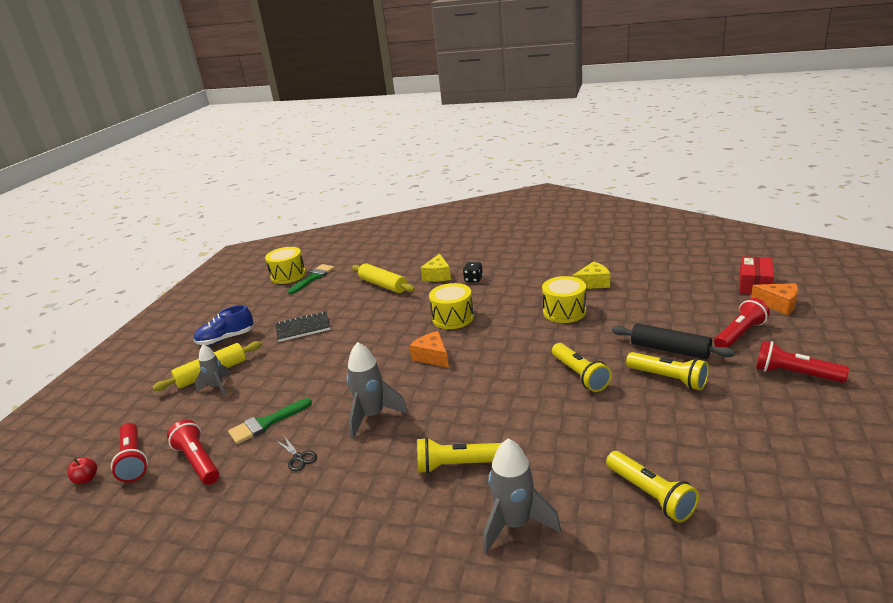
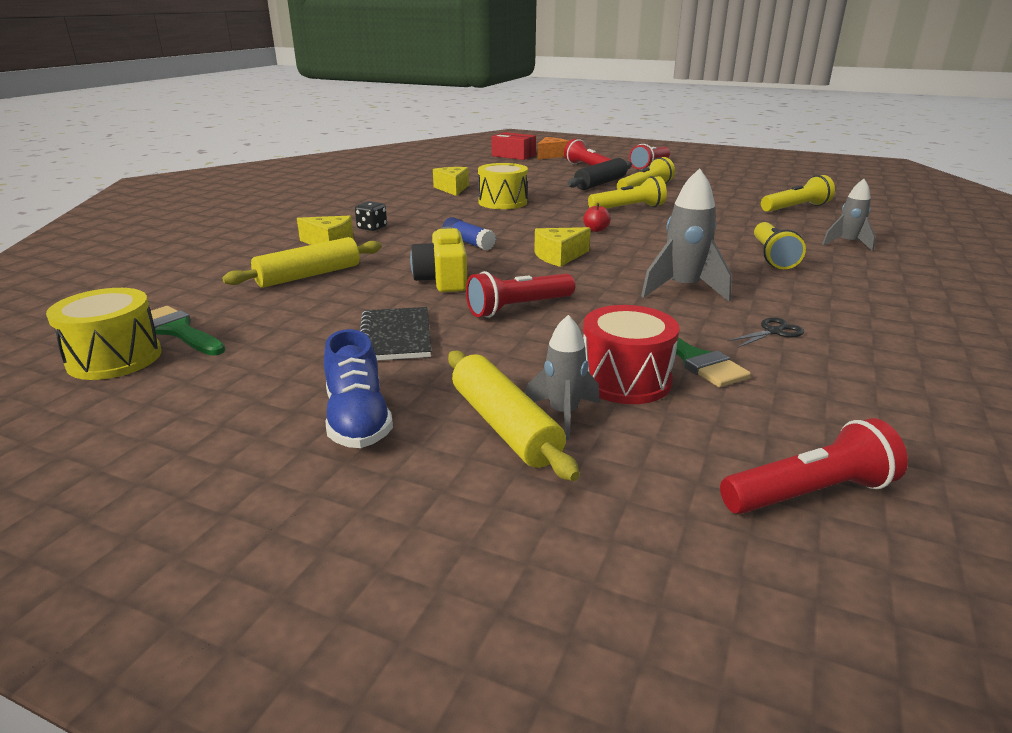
camera: 85 degrees left, 0 degrees up
(86, 479) = (890, 559): red apple -> red apple (596, 230)
(198, 462) = (798, 412): red flashlight -> red flashlight (518, 308)
(245, 401) = (625, 380): none -> red drum
(381, 323) = (442, 279): none -> yellow camera
(432, 357) = (559, 256): orange cheese -> yellow cheese
(453, 318) = (468, 243): yellow drum -> blue glue stick
(515, 524) = (847, 243): grey rocket -> grey rocket, size x0.64

